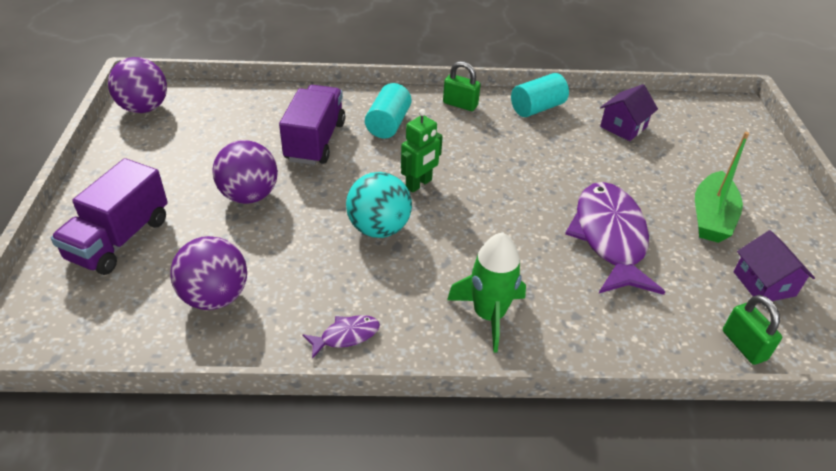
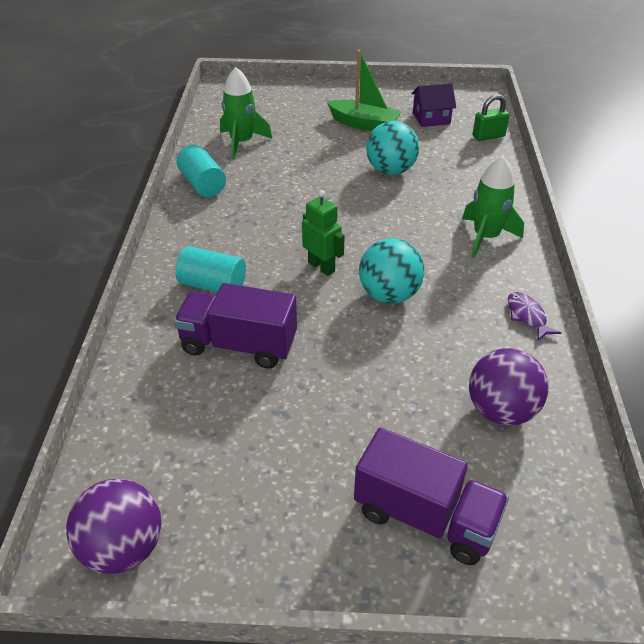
camera: 85 degrees left, 0 degrees up
(249, 196) = (340, 397): purple ball -> none
(460, 104) = (185, 232): green padlock -> none
(609, 237) = (390, 170): purple fish -> turquoise ball
(623, 127) = (242, 142): purple house -> green rocket

